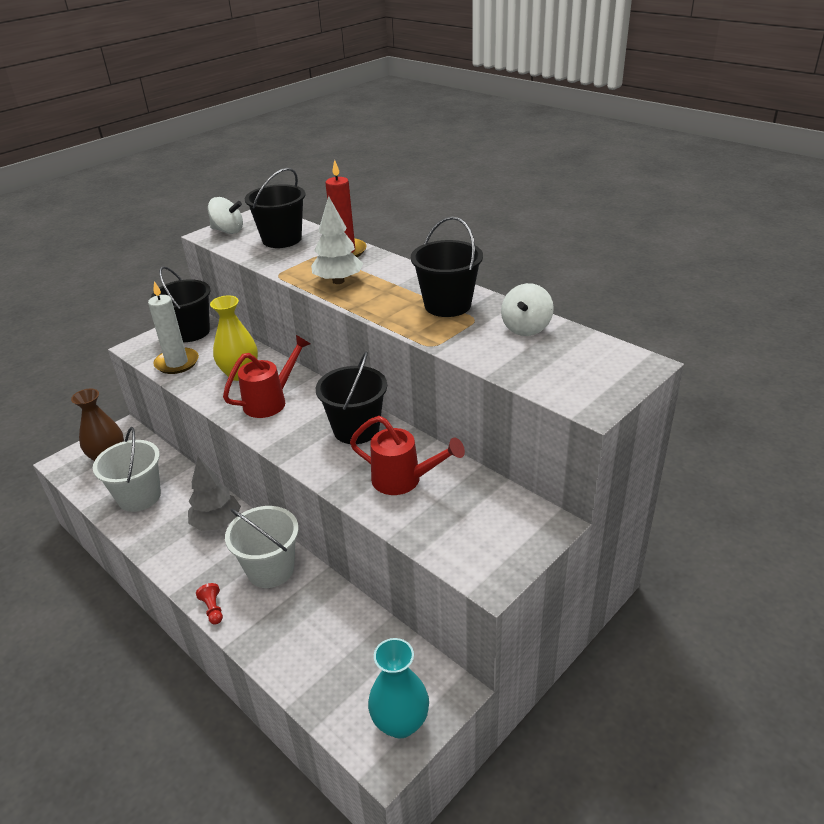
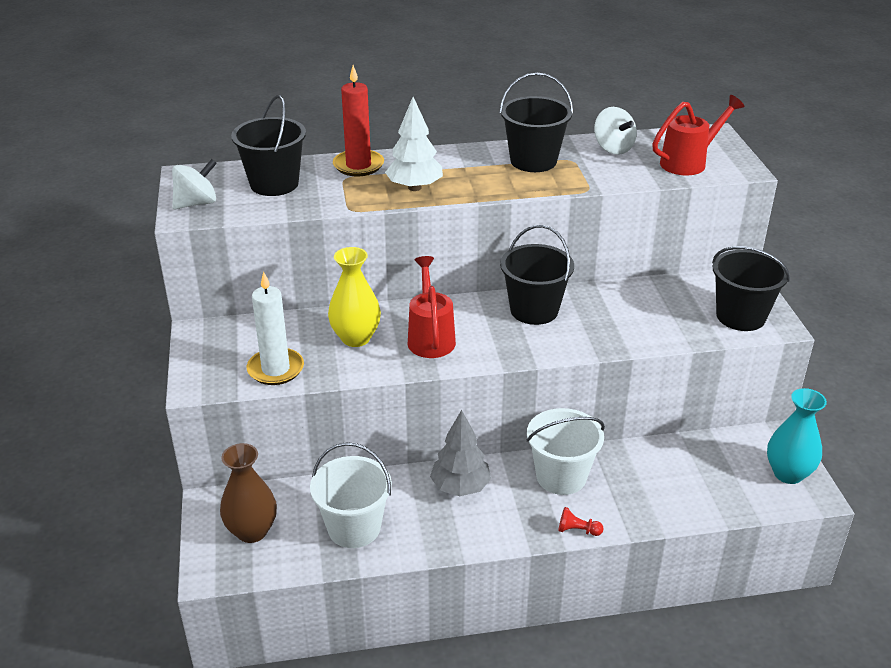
camera: 55 degrees left, 0 degrees up
(190, 332) = (222, 341): black bucket -> black bucket (740, 316)
(403, 480) = (630, 315): red watering can -> red watering can (689, 162)

